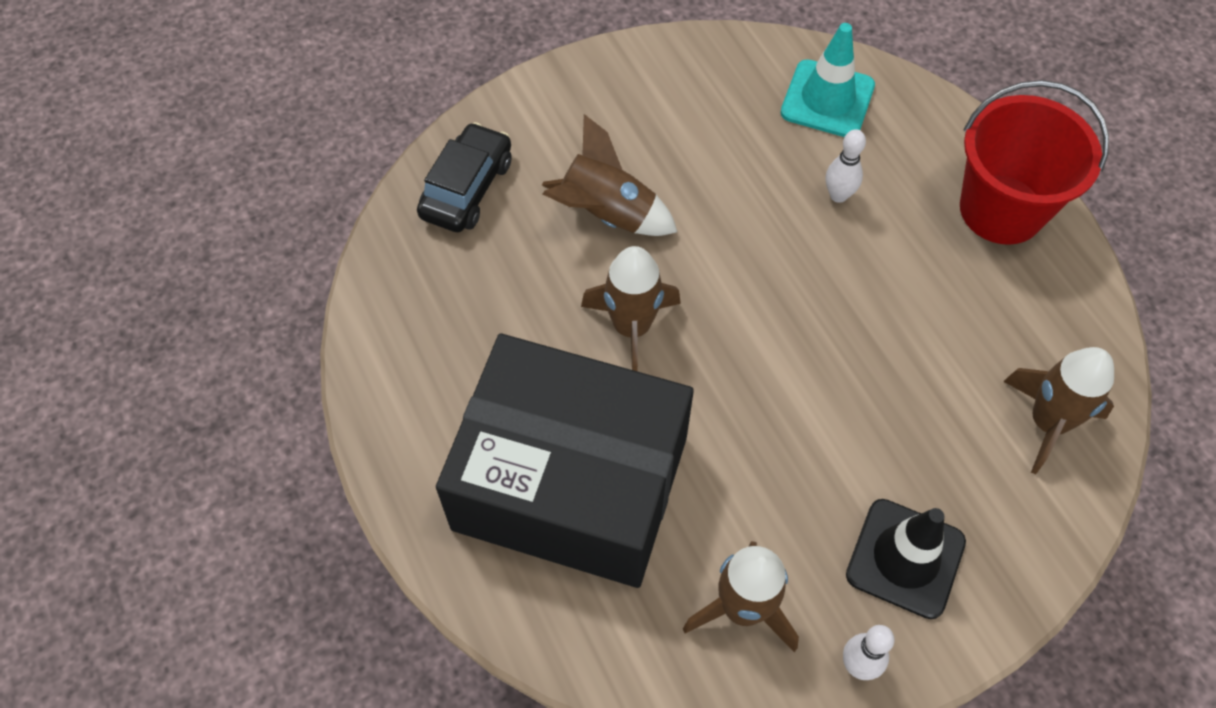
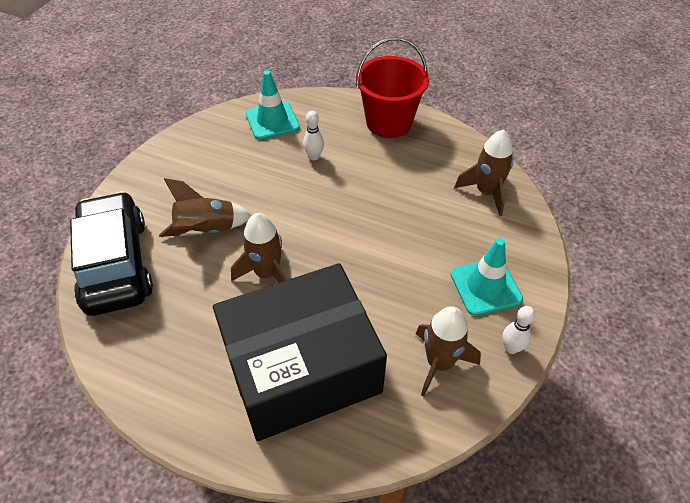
camera: 40 degrees left, 10 degrees down
(467, 188) = (115, 264): black car -> black car, size x1.70
(905, 558) = (485, 287): black traffic cone -> turquoise traffic cone

